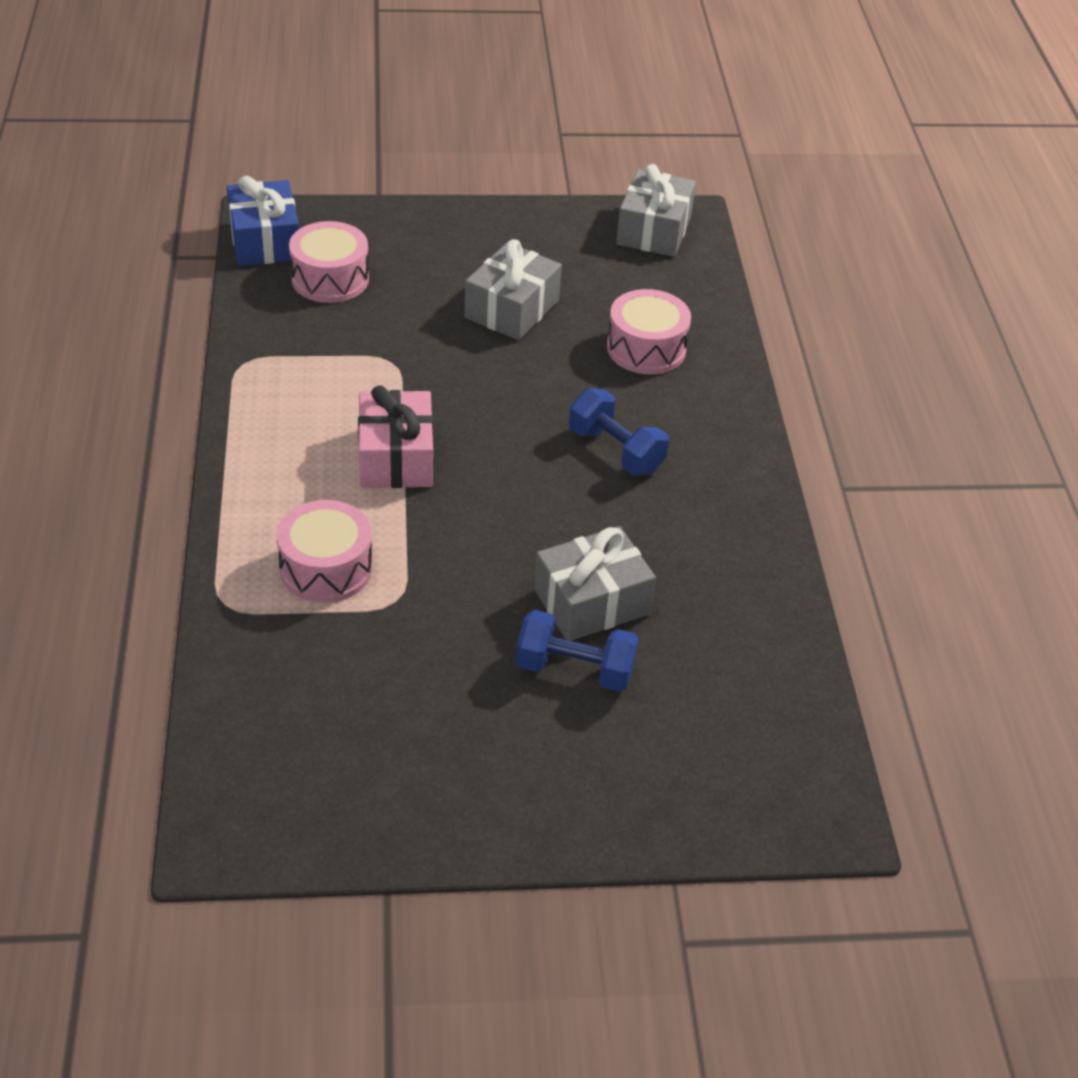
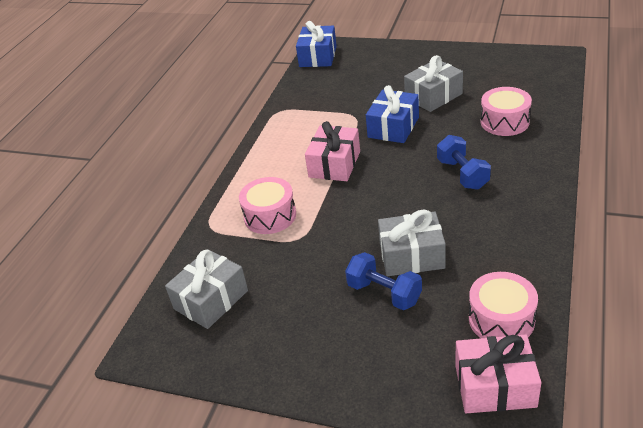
camera: 30 degrees right, 5 degrees down
(330, 279) = (342, 75): pink drum -> pink drum (501, 319)
(468, 376) = (393, 127): none -> blue gift
(653, 230) = (534, 62): grey gift -> grey gift (211, 300)
(785, 776) = (495, 386): none -> pink gift

